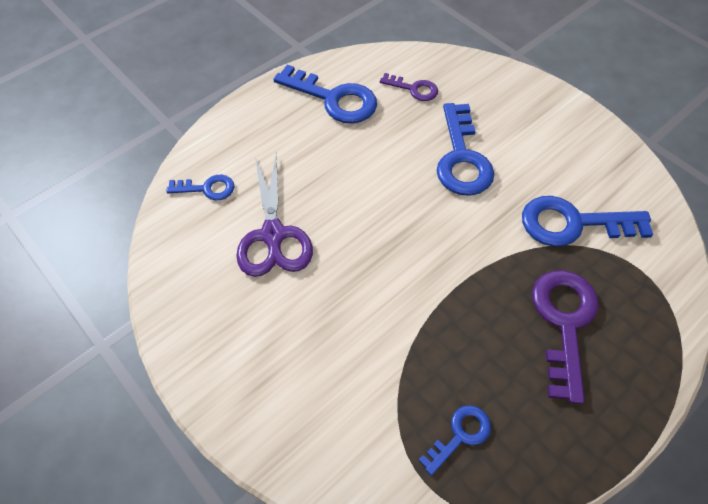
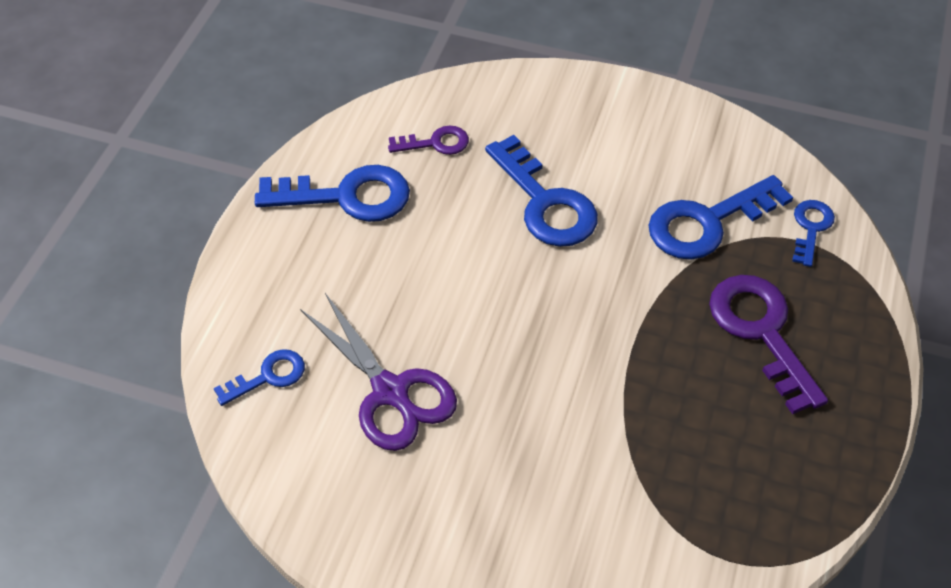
camera: 30 degrees left, 5 degrees down
(460, 435) = (732, 497): blue key -> blue key (811, 228)

